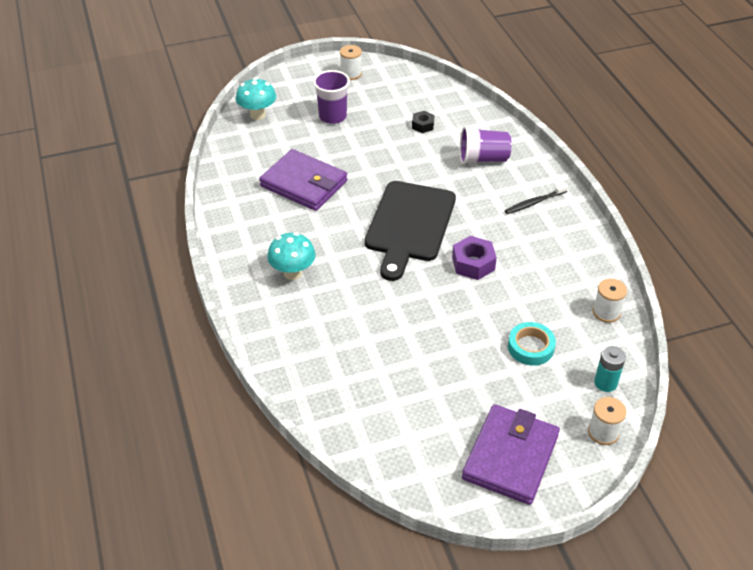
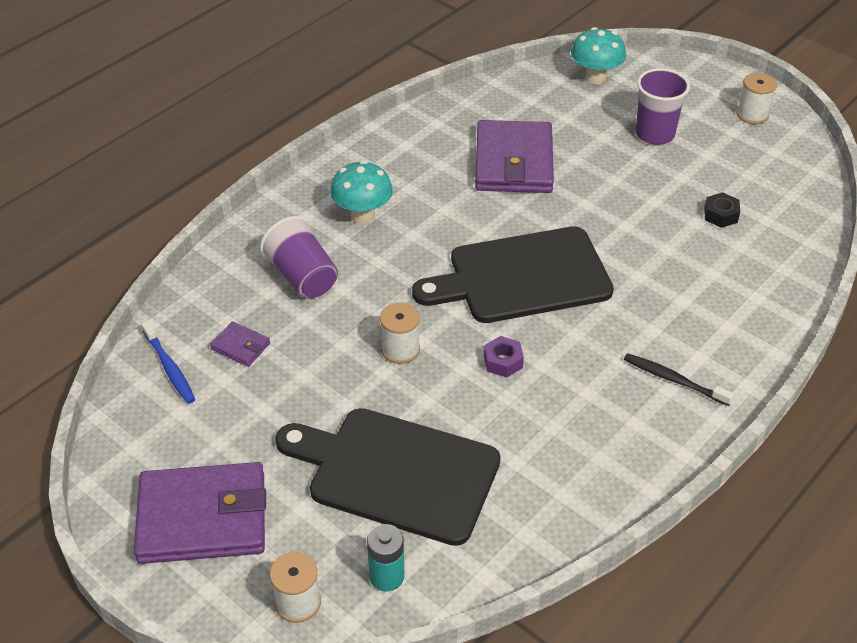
camera: 60 degrees right, 0 degrees up
(363, 429) = (169, 368): none -> blue toothbrush
(370, 383) = (240, 346): none -> purple wallet
(473, 263) = (503, 361): purple nut -> purple nut, size x0.63
(483, 159) = (713, 296): purple cup -> purple cup (302, 277)
(530, 347) = (396, 473): turquoise tape -> black cutting board
(606, 312) = (521, 534): white spool -> white spool (400, 349)

